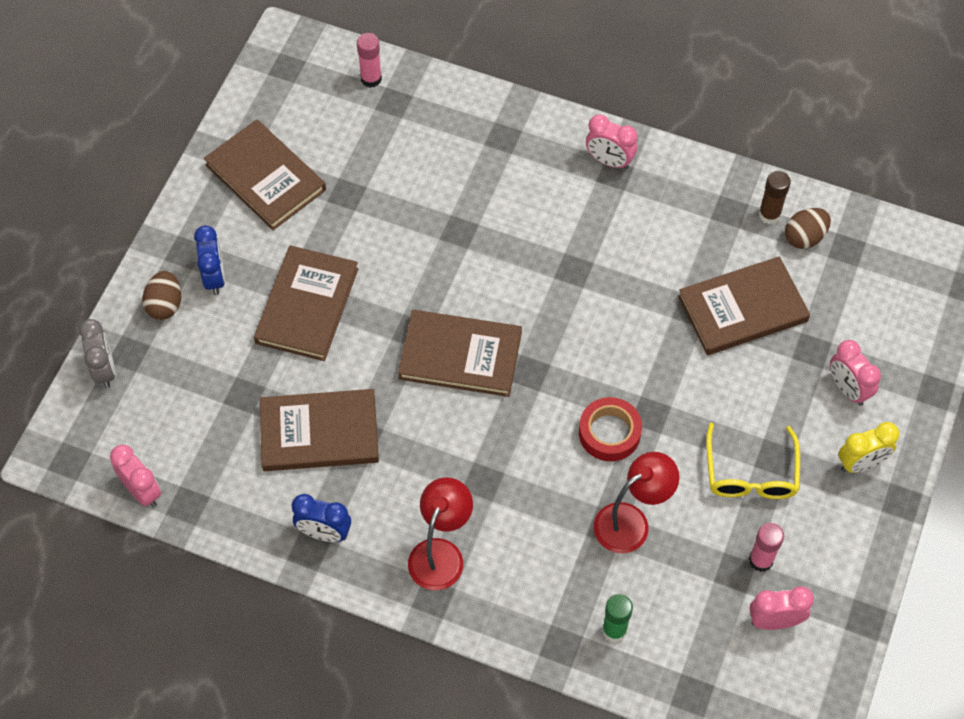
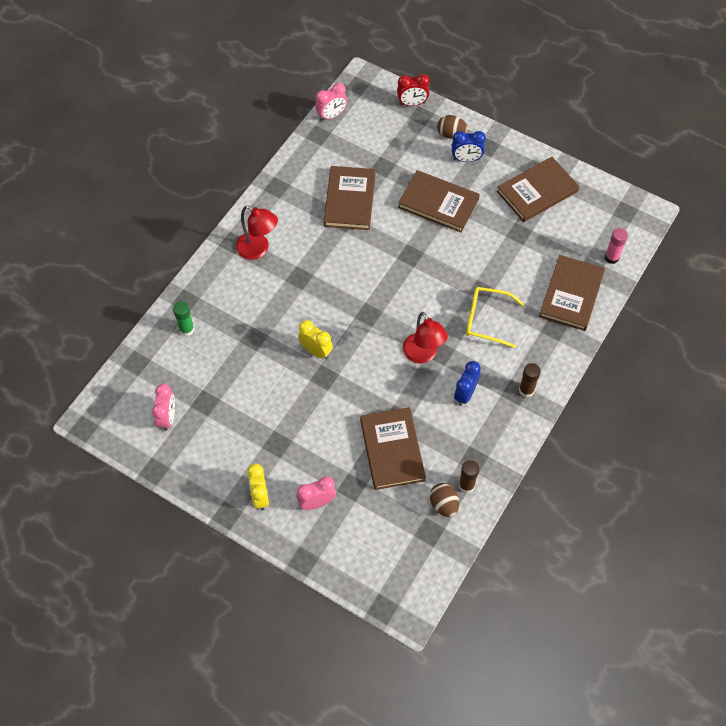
camera: 100 degrees right, 0 degrees up
(104, 370) = (412, 104): grey clock -> red clock
(324, 533) = (285, 195): blue clock -> blue clock (465, 394)
(460, 356) = (387, 278): brown book -> brown book (571, 294)
(609, 161) = (526, 390): pink clock -> brown glue stick
(609, 433) = (316, 351): red tape -> yellow clock
(631, 521) = (253, 351): red lamp -> red lamp (423, 355)
(750, 473) = (269, 427): yellow glasses -> yellow glasses (487, 320)
(761, 560) = (209, 419): pink glue stick -> none

